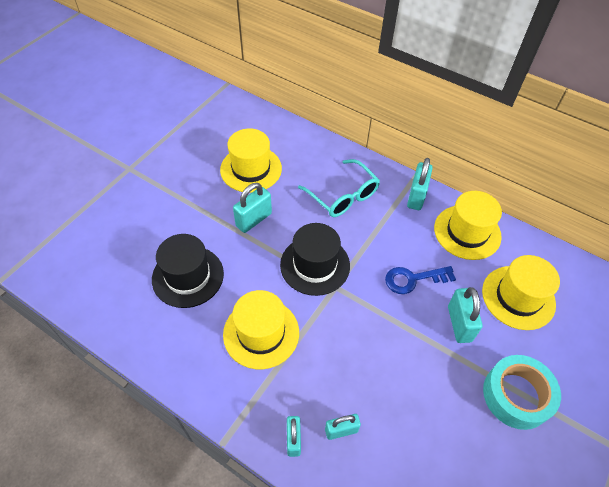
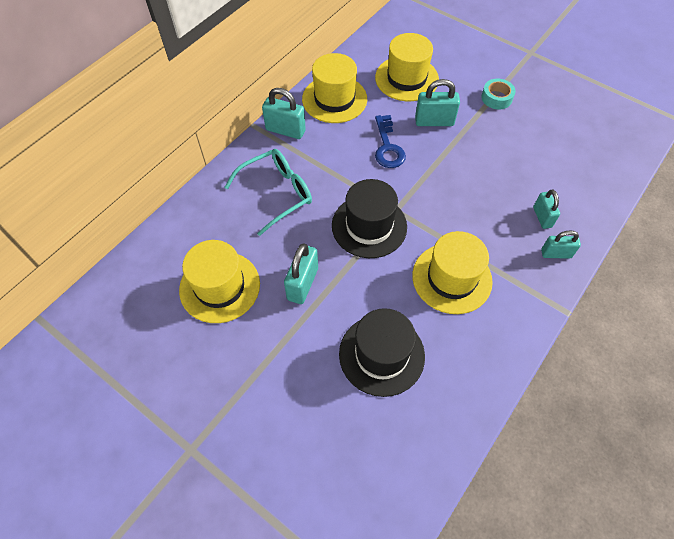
camera: 85 degrees left, 5 degrees up
(254, 220) = (302, 284): turquoise padlock -> turquoise padlock turned 60 degrees clockwise
(516, 395) = (496, 98): turquoise tape -> turquoise tape, size x0.57

